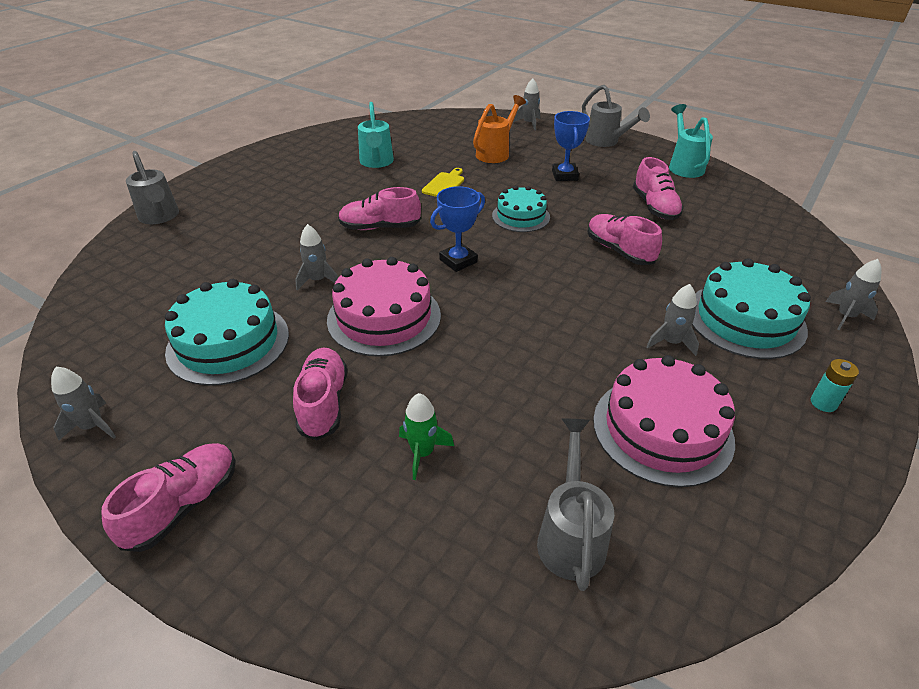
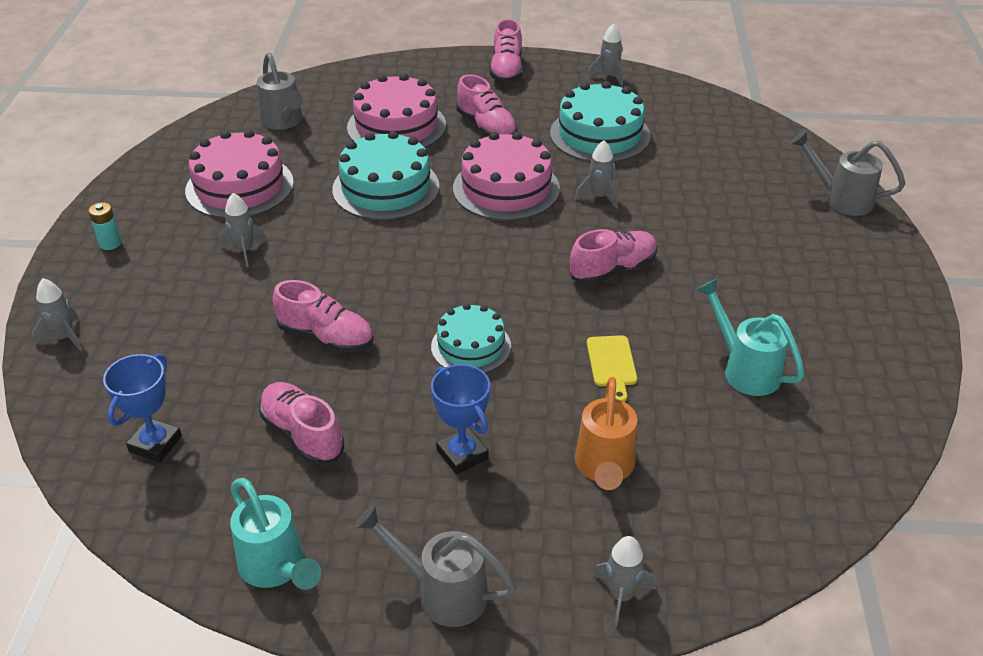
camera: 150 degrees right, 0 degrees up
(422, 453) = (396, 126): green rocket -> pink cake
(458, 261) = (492, 261): blue trophy -> blue trophy (155, 444)
(745, 319) = (173, 297): turquoise cake -> turquoise cake (386, 188)

